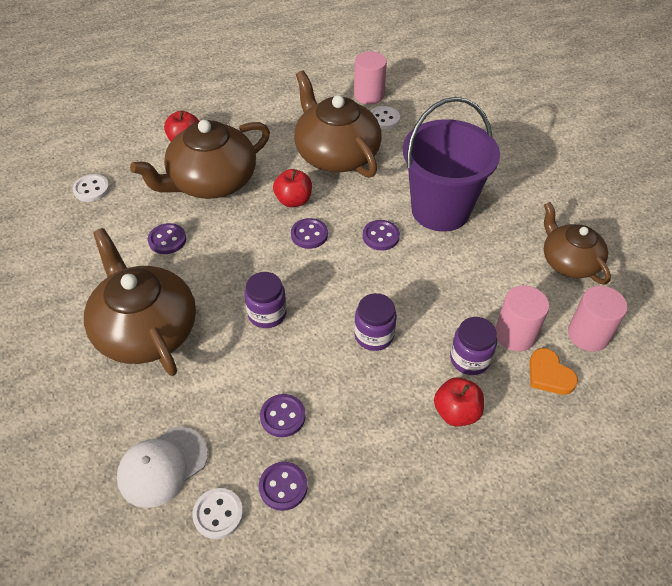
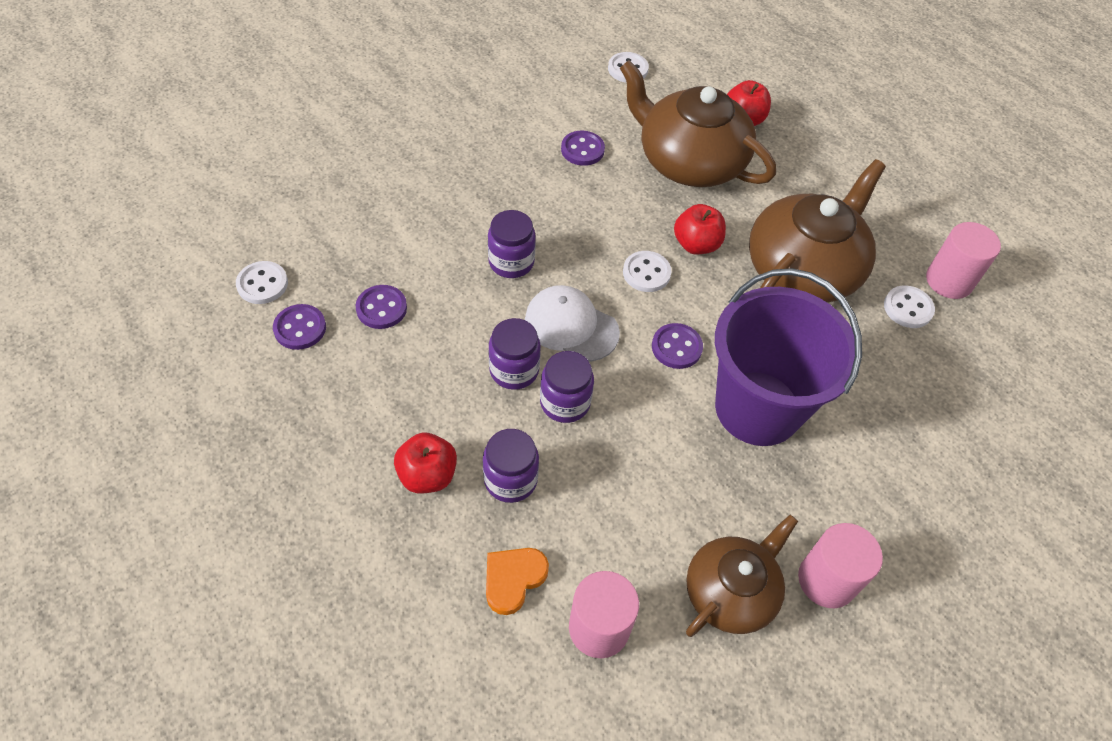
camera: 70 degrees right, 5 degrees up
(146, 329) = (457, 169): brown teapot -> none
(162, 466) = (304, 228): white cap -> white cap (571, 326)
(309, 234) = (646, 273): purple button -> white button
(411, 311) = (565, 402): none -> purple jar
(515, 334) = (567, 529): pink cylinder -> pink cylinder (827, 580)

